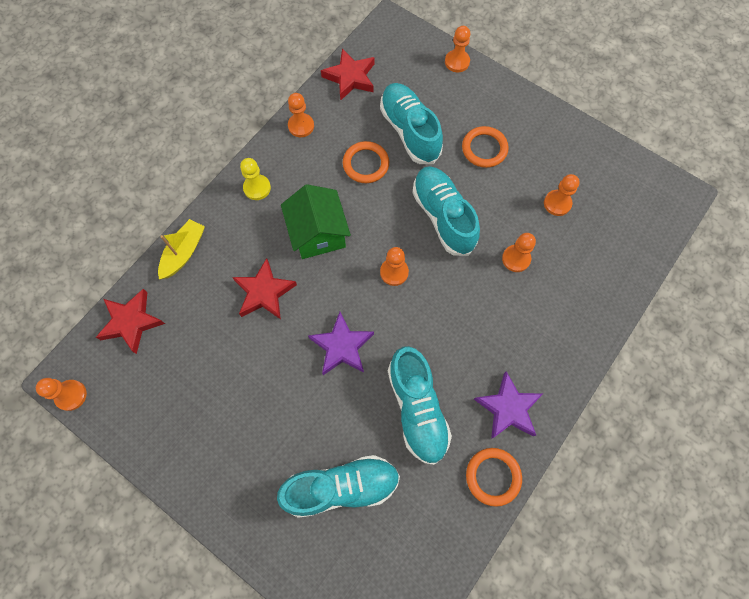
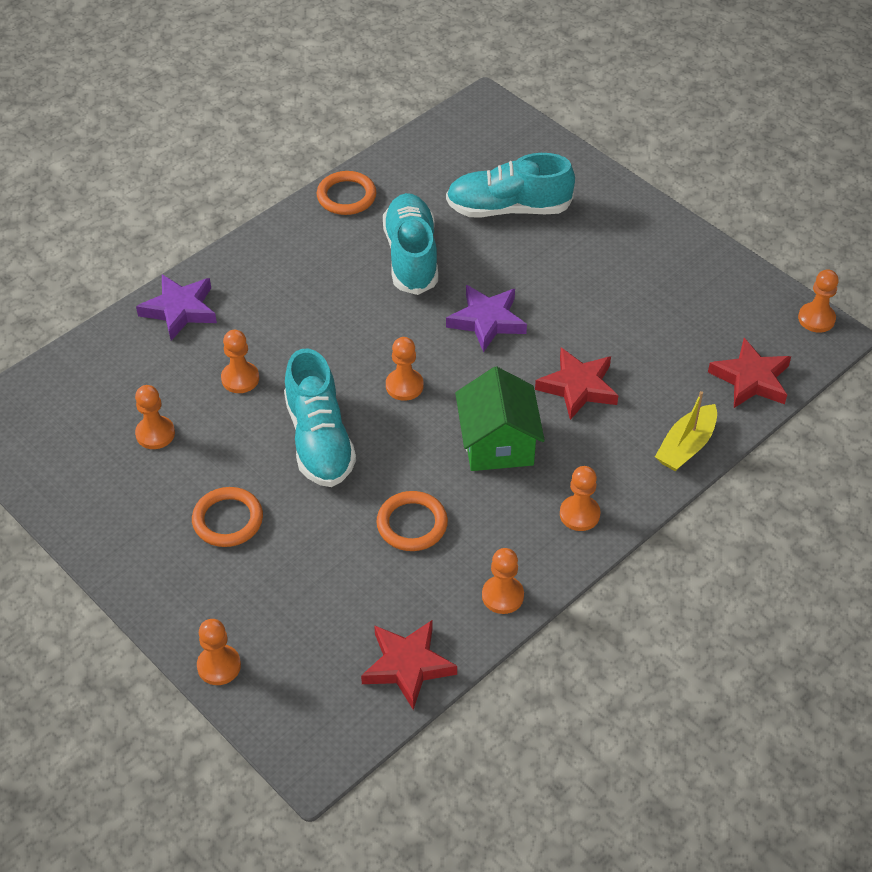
camera: 170 degrees left, 20 degrees down
(257, 188) = (579, 514): yellow pawn -> orange pawn
(409, 131) = (332, 562): turquoise shoe -> none
(508, 408) = (309, 244): purple star -> purple star (180, 310)

